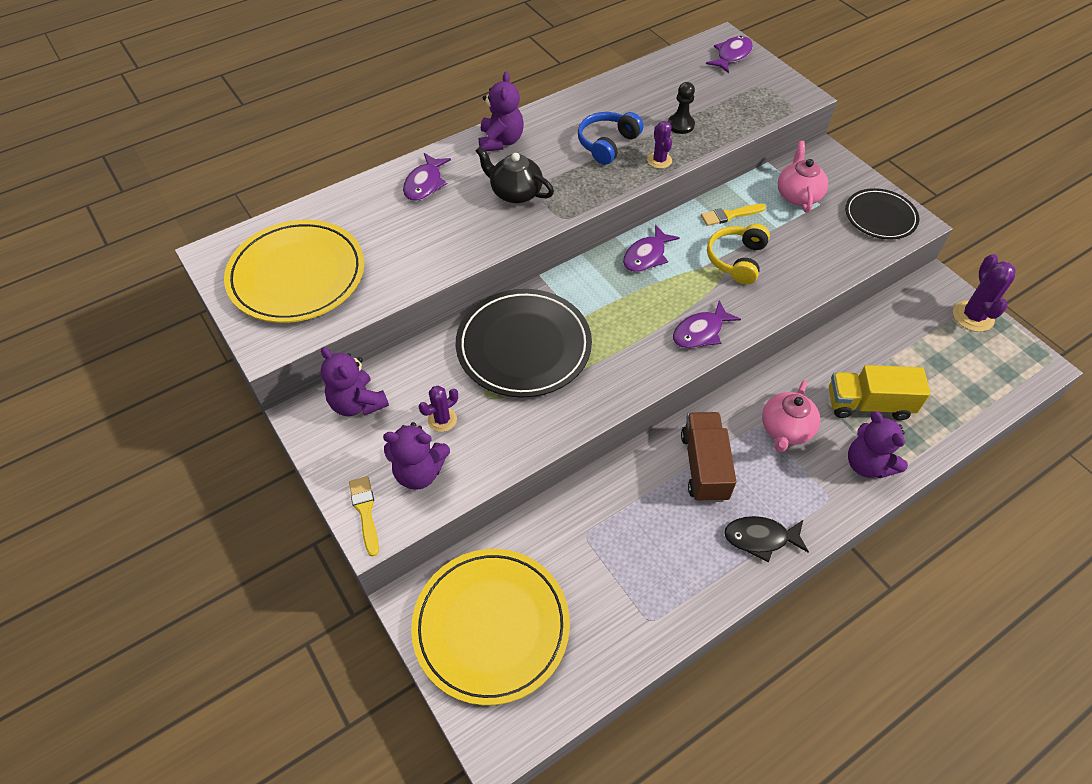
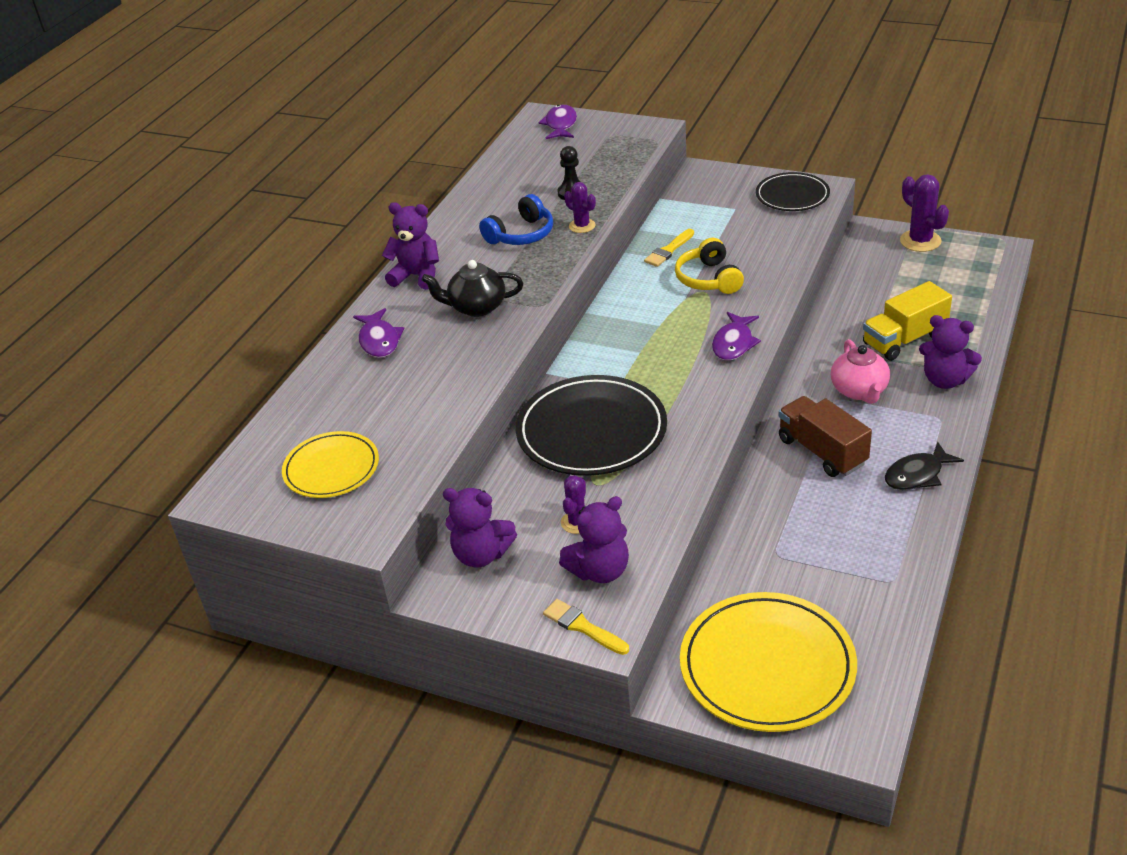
camera: 30 degrees left, 15 degrees down
(297, 275) = (331, 468): yellow plate -> yellow plate, size x0.60
(501, 141) = (417, 276): purple teddy bear -> purple teddy bear turned 45 degrees counterclockwise
(607, 144) = (521, 234): blue headphones -> blue headphones turned 135 degrees counterclockwise
(646, 256) = (628, 313): purple fish -> none
(798, 195) = (710, 210): pink teapot -> none

